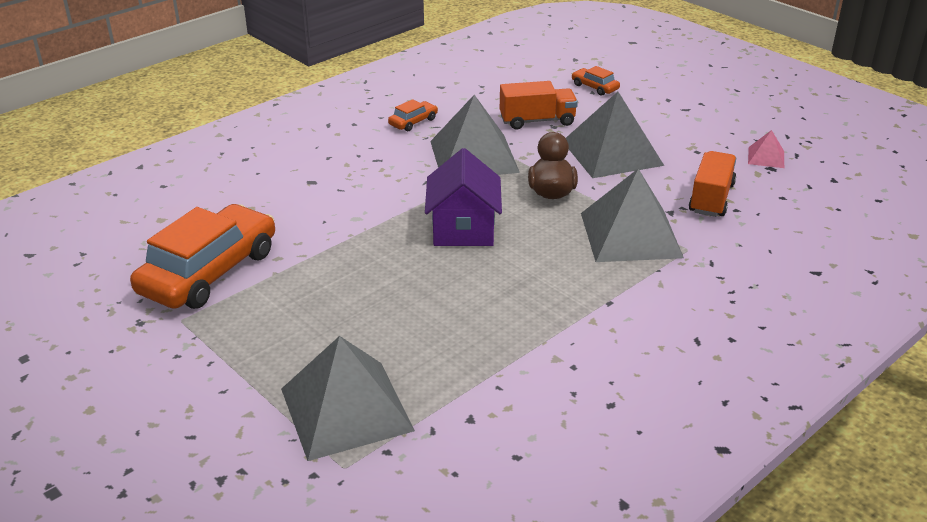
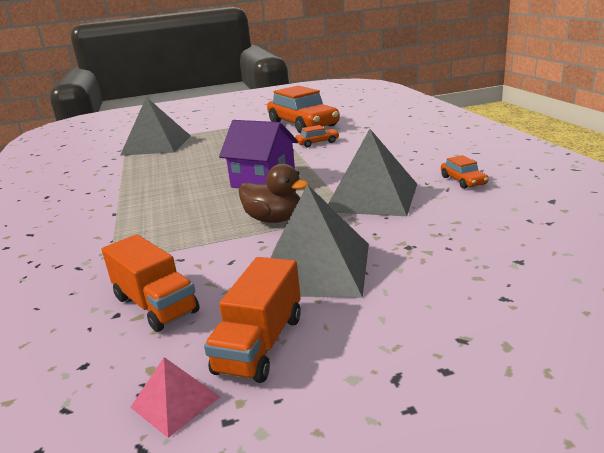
camera: 120 degrees right, 10 degrees down
(537, 121) = (429, 239): orange truck -> orange truck (260, 344)
(595, 87) = (522, 305): orange car -> orange car (317, 143)
(631, 235) = (168, 240): grey pyramid -> none

